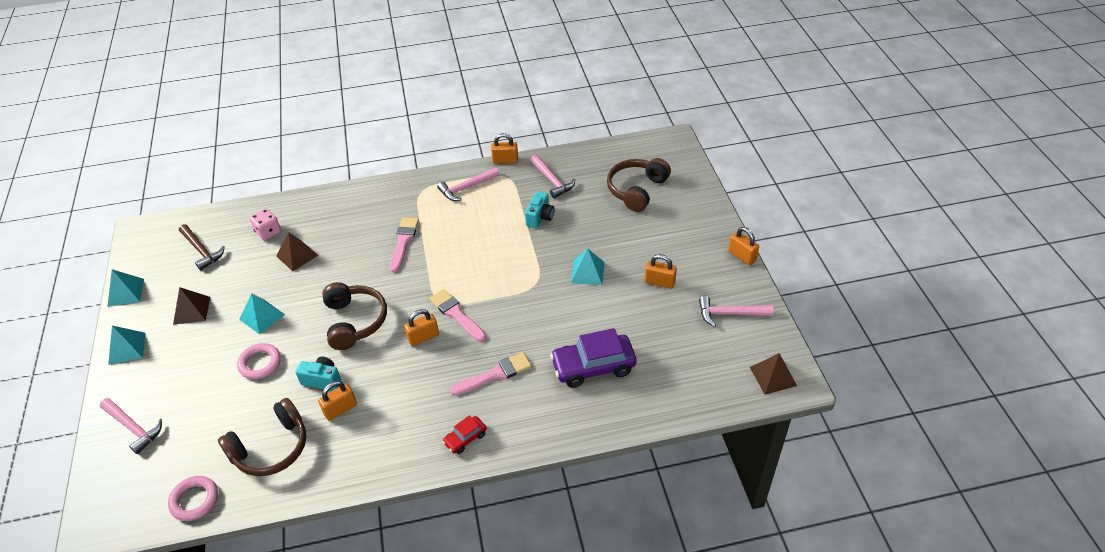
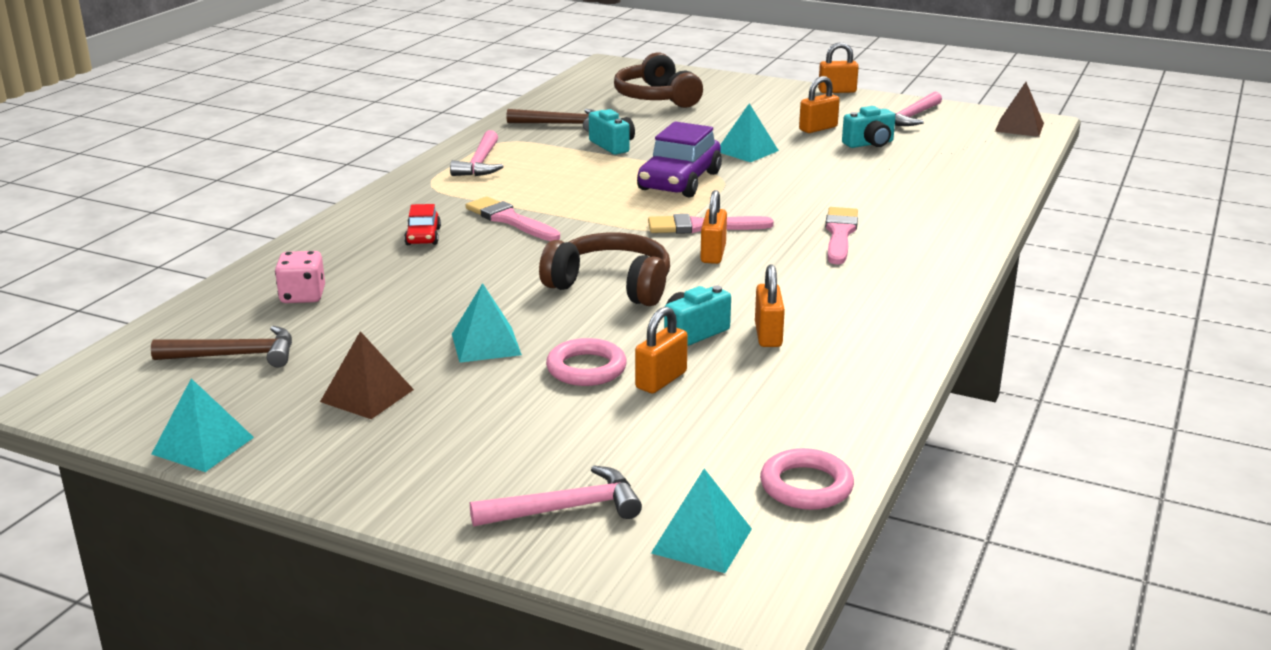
camera: 55 degrees left, 20 degrees down
(127, 348) = (354, 474): turquoise pyramid -> turquoise pyramid (702, 540)
(271, 448) = (776, 400): brown headphones -> none
(297, 255) = (399, 289): brown pyramid -> none
(465, 438) = (923, 276): red car -> red car (423, 236)
(505, 160) = (474, 134): orange padlock -> orange padlock (661, 380)
(552, 180) = (560, 124): pink hammer -> brown hammer
(593, 366) = (899, 187): purple car -> purple car (679, 181)
(657, 318) = (869, 144): none -> turquoise camera

